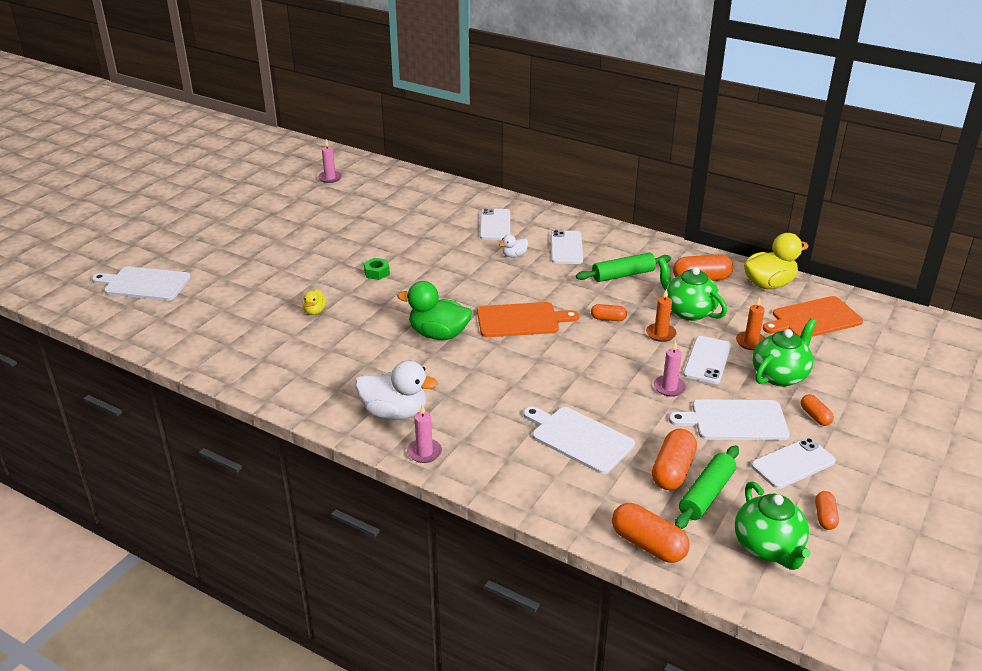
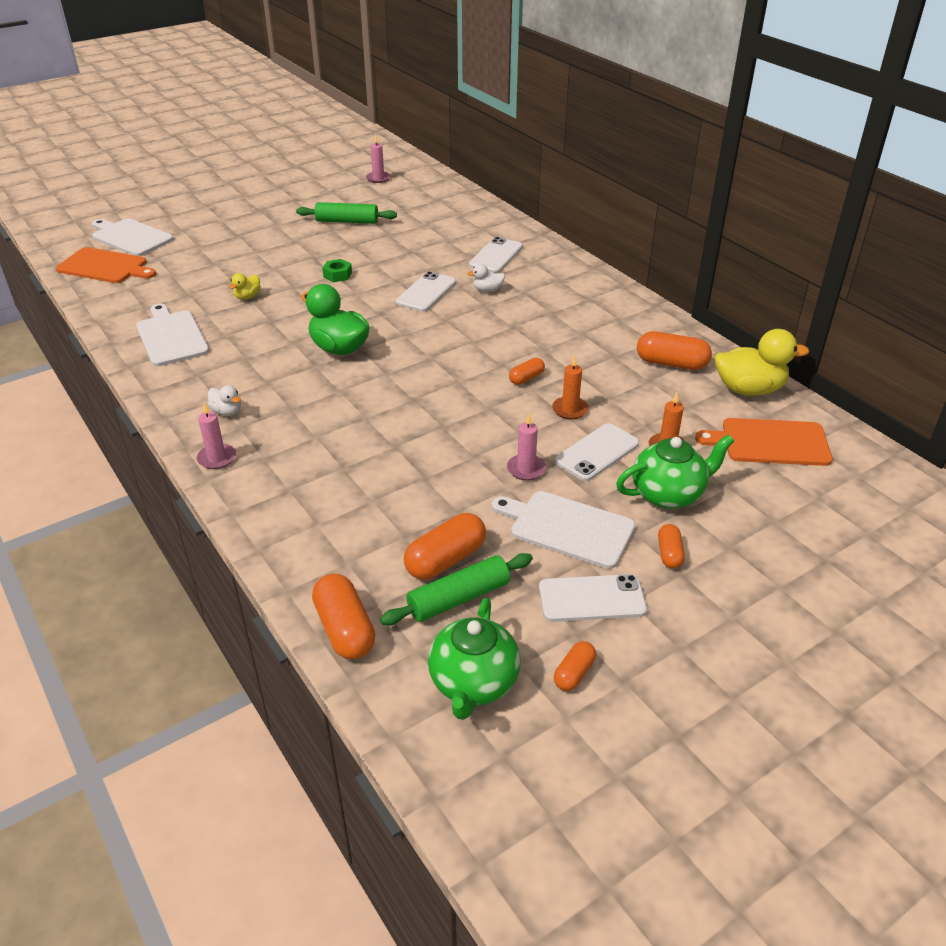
camera: 25 degrees right, 5 degrees up
(395, 412) = (227, 411): white duck -> white duck, size x0.49
(521, 320) = (433, 356): orange cutting board -> orange cutting board (105, 267)
(566, 248) = (549, 295): white phone -> white phone (426, 292)
(579, 438) = (379, 493): white cutting board -> white cutting board (171, 336)
(608, 319) = (526, 378): orange capsule -> orange capsule turned 75 degrees counterclockwise
(623, 275) = (585, 337): green rolling pin -> green rolling pin (347, 221)
(688, 311) = (624, 394): green teapot -> none

